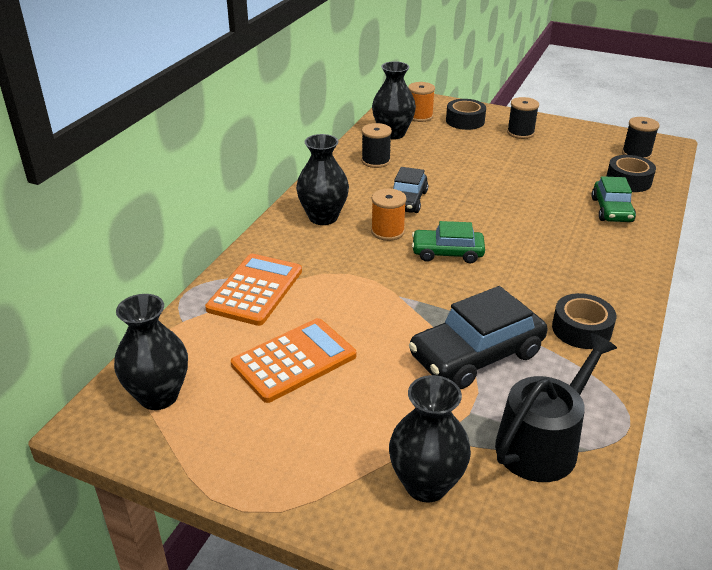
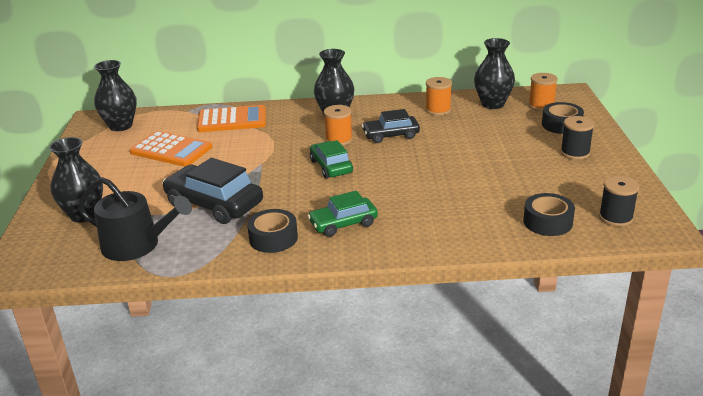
camera: 65 degrees right, 5 degrees down
(376, 161) = (438, 110): black spool -> orange spool
(611, 210) = (476, 222): green car -> green car (343, 224)

